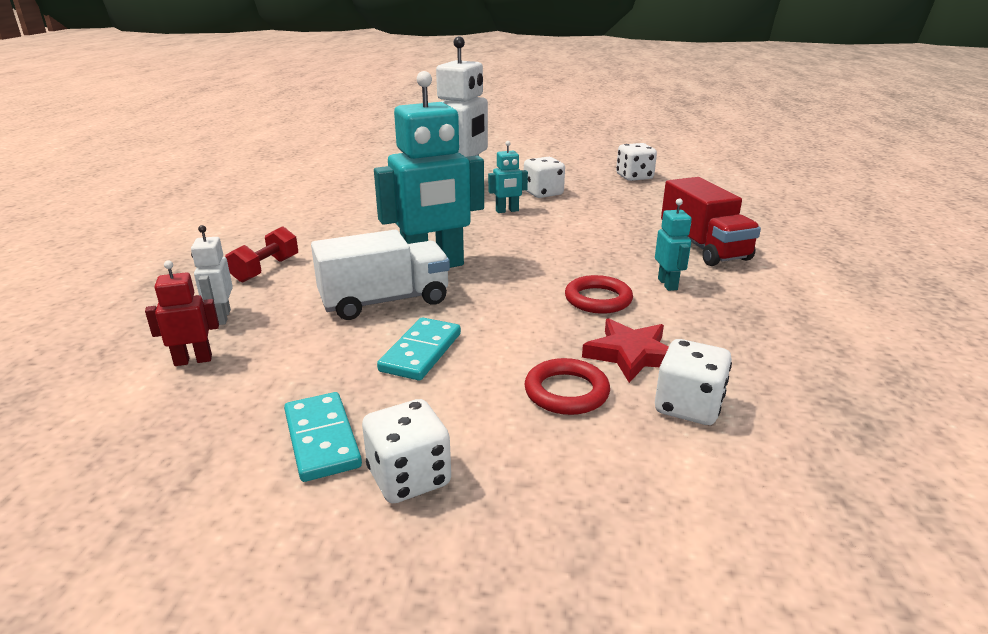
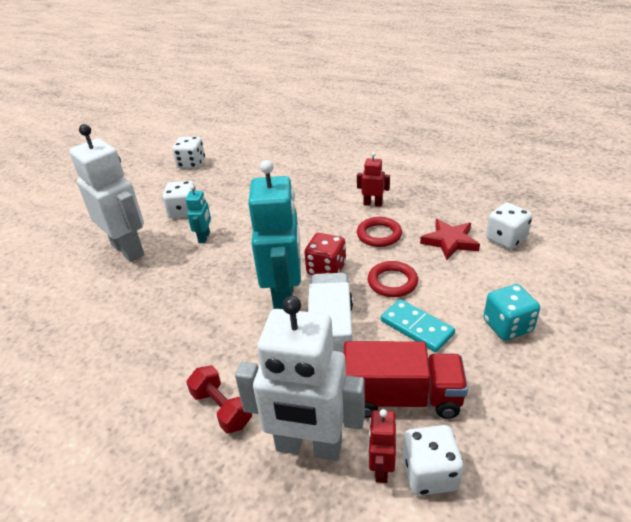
camera: 65 degrees left, 10 degrees up
(221, 317) = (308, 447): white robot -> white robot, size x2.19
(321, 439) = (510, 391): turquoise domino -> none
(409, 477) = (554, 355): white dice -> white dice (429, 473)
(458, 426) = (507, 326): none -> turquoise dice
(499, 279) = (326, 269): none -> red dice
(566, 392) = (482, 275): red ring -> red ring (392, 282)
(668, 284) = (373, 204): turquoise robot -> red robot
(703, 247) = (330, 176): red truck -> red truck (402, 398)

